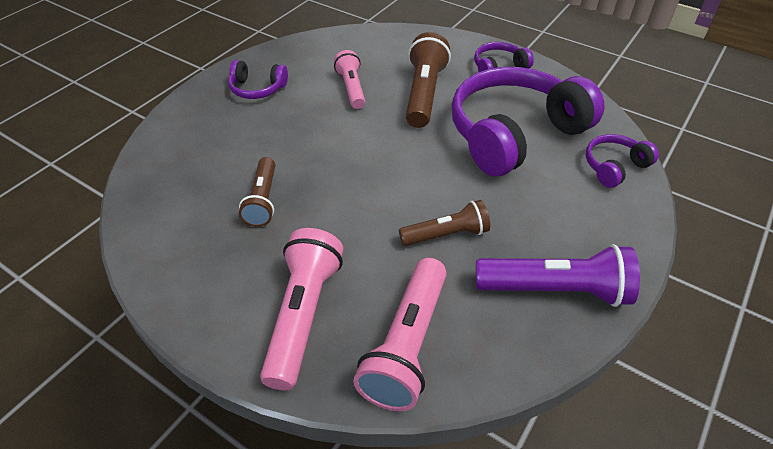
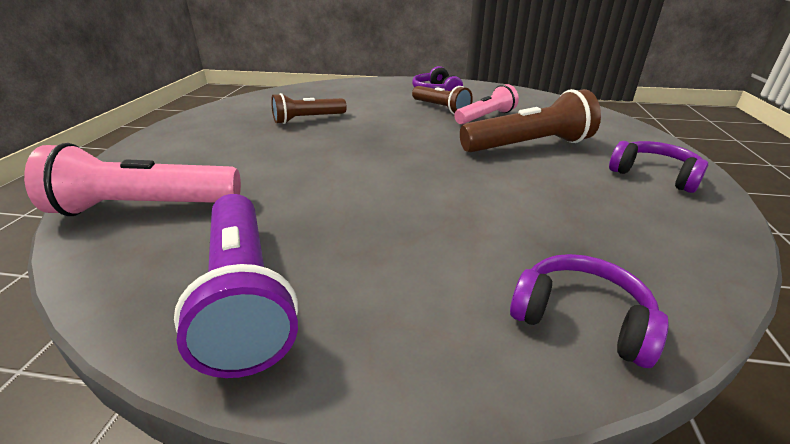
camera: 65 degrees right, 15 degrees down
(303, 315) = (182, 157): pink flashlight -> none
(446, 234) = (311, 198): brown flashlight -> brown flashlight (441, 108)
(514, 134) = (536, 209): purple headphones -> none

